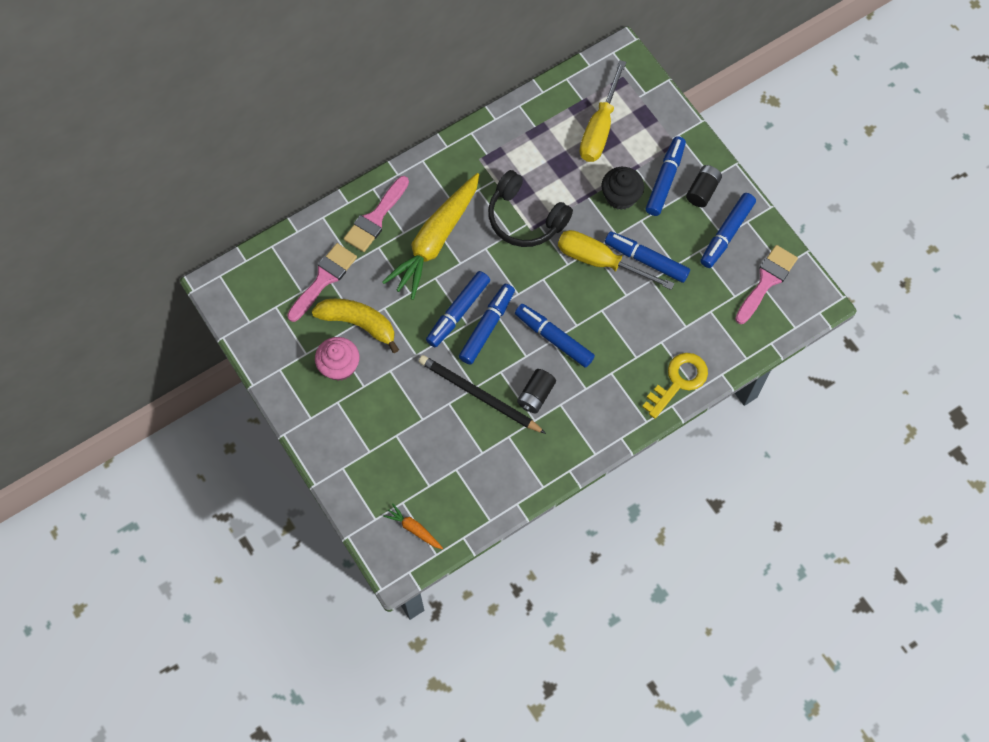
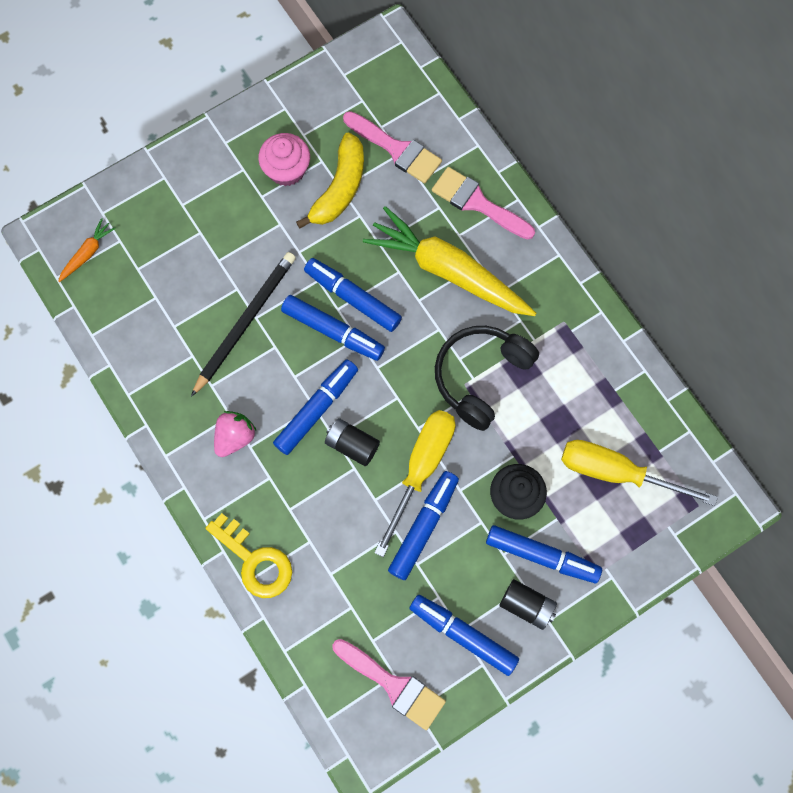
camera: 90 degrees right, 5 degrees up
(536, 395) = (243, 387): black battery -> black battery (352, 445)
(578, 400) = (235, 437): none -> pink strawberry

